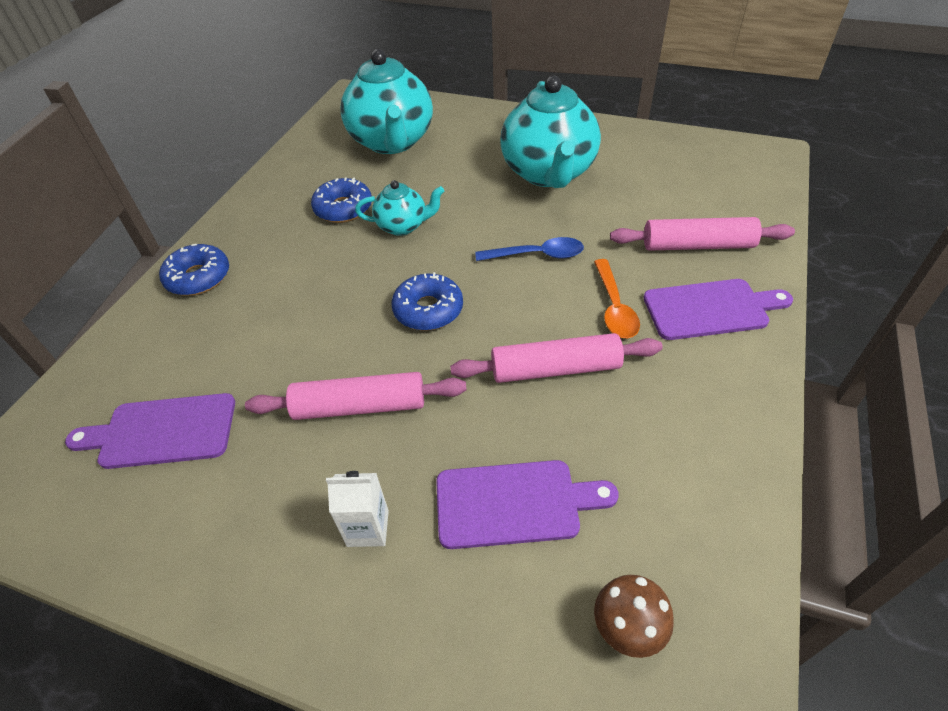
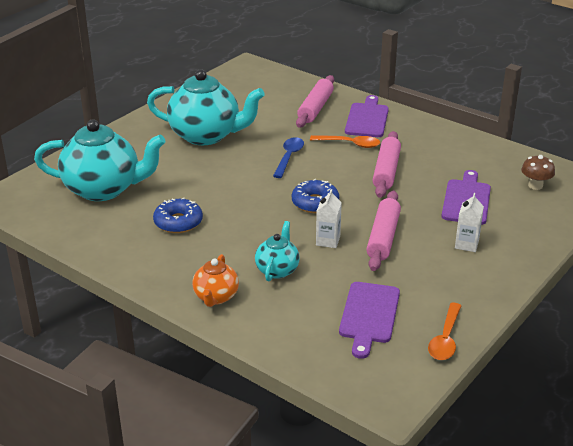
camera: 75 degrees left, 15 degrees down
(102, 541) = (445, 338): none -> orange spoon
(198, 277) = (216, 297): blue donut -> orange teapot
(336, 346) = (328, 241): none -> white carton
(403, 226) = (221, 200): turquoise teapot -> turquoise teapot (277, 270)

